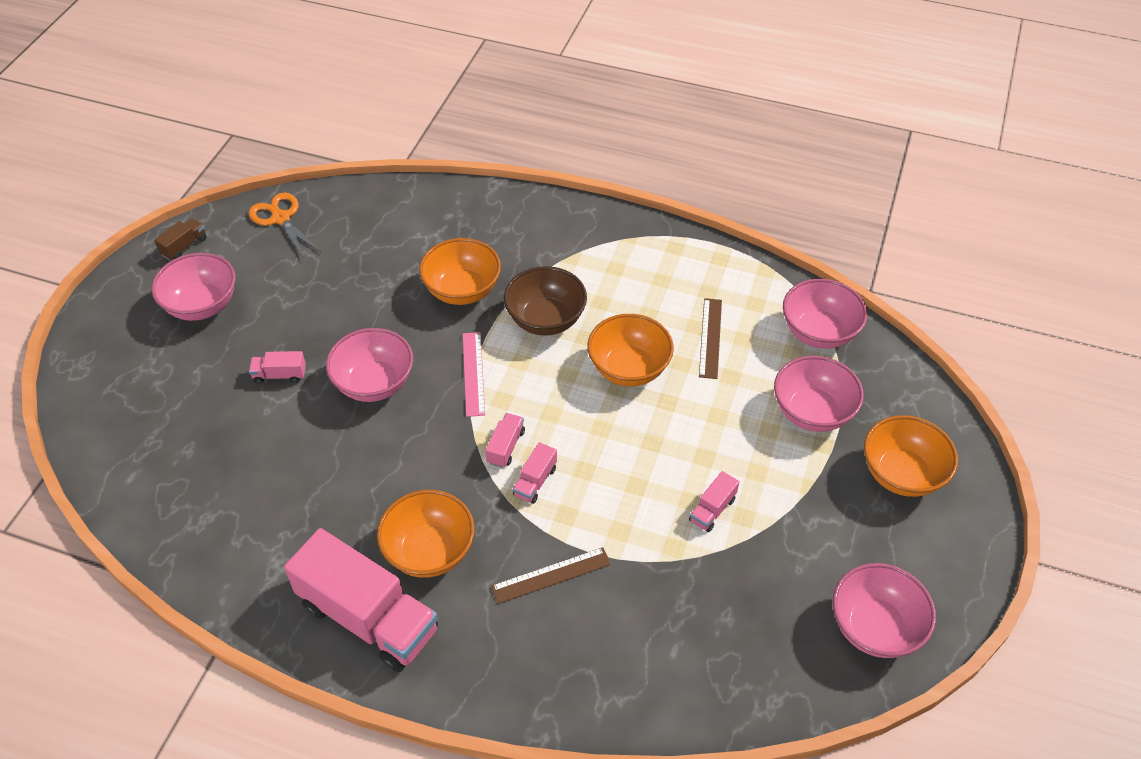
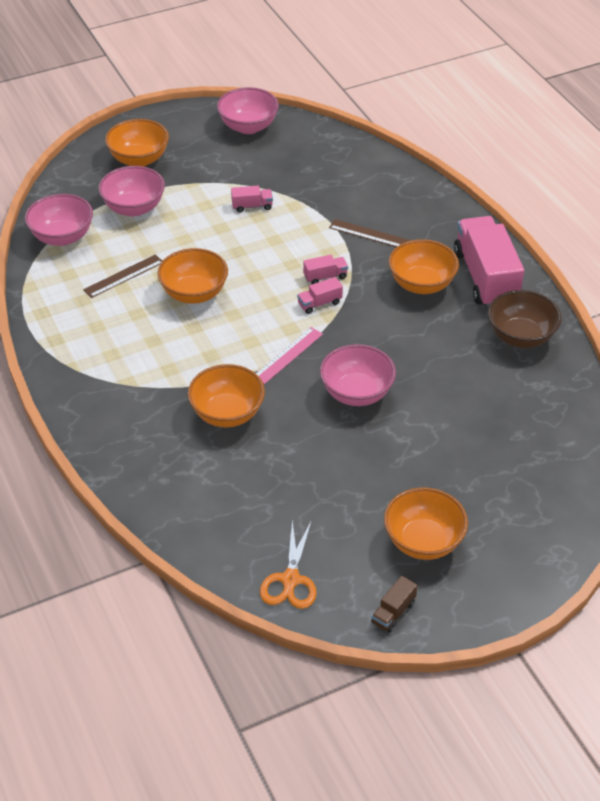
camera: 135 degrees left, 5 degrees down
(184, 246) = (393, 612): brown truck -> brown truck turned 45 degrees counterclockwise
(202, 305) = (423, 541): pink bowl -> orange bowl
(280, 375) = (413, 443): pink truck -> none
(546, 319) = (201, 355): brown bowl -> brown bowl (521, 336)

